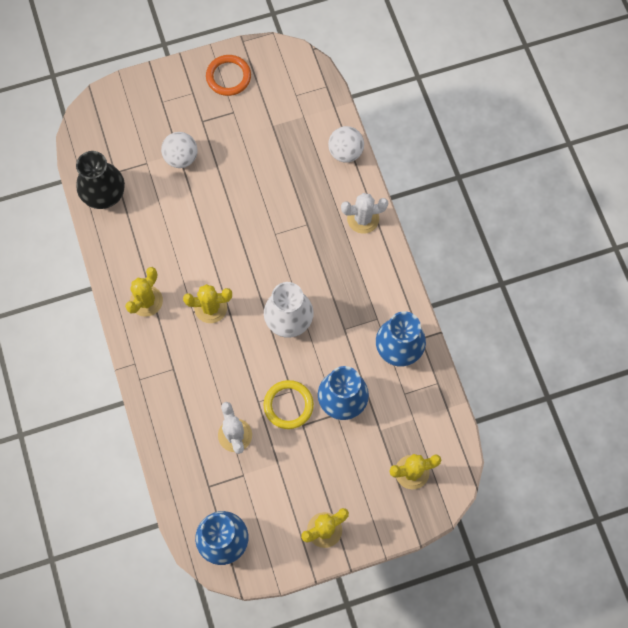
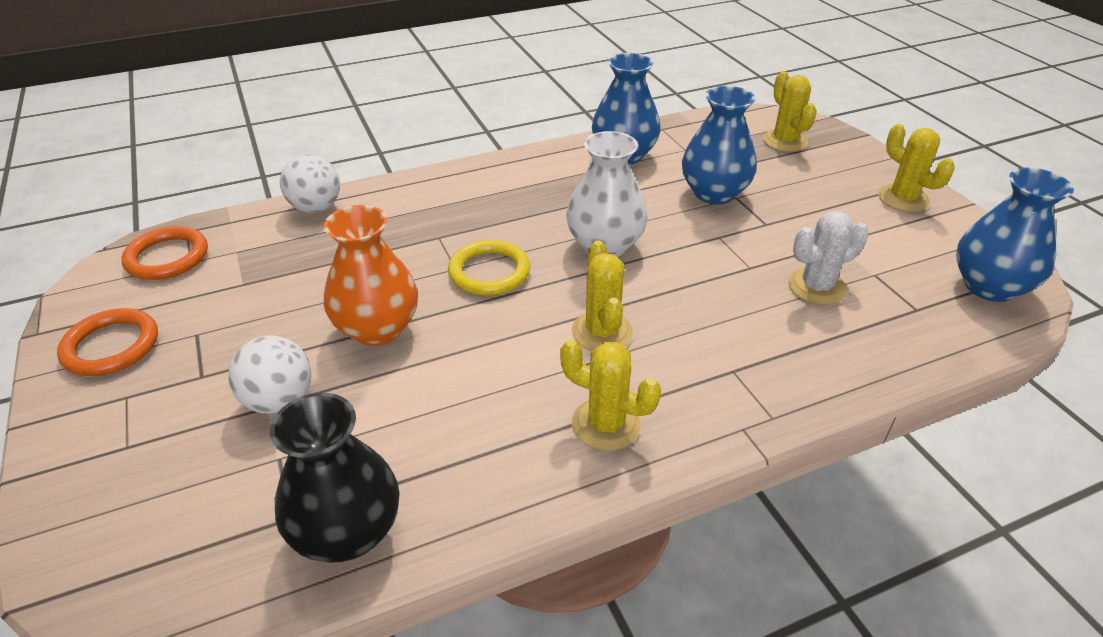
camera: 95 degrees left, 30 degrees down
(227, 196) = (377, 328): none -> orange vase
(288, 405) = (742, 238): yellow ring -> yellow ring (489, 272)
(301, 83) = (167, 257): none -> orange ring
(363, 219) = (432, 188): white cactus -> none

